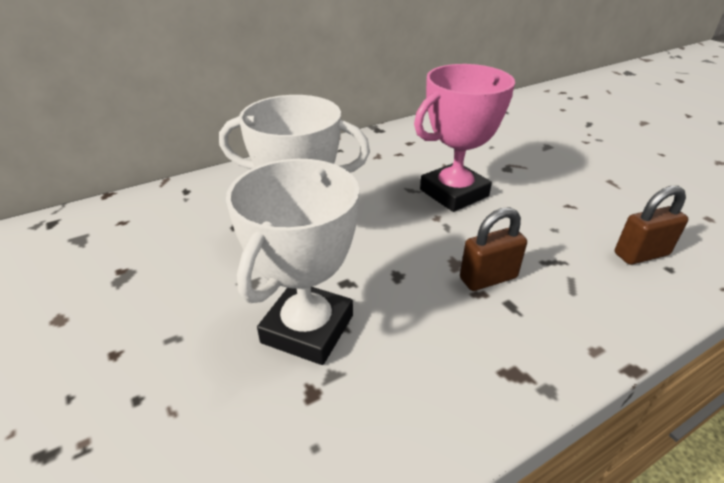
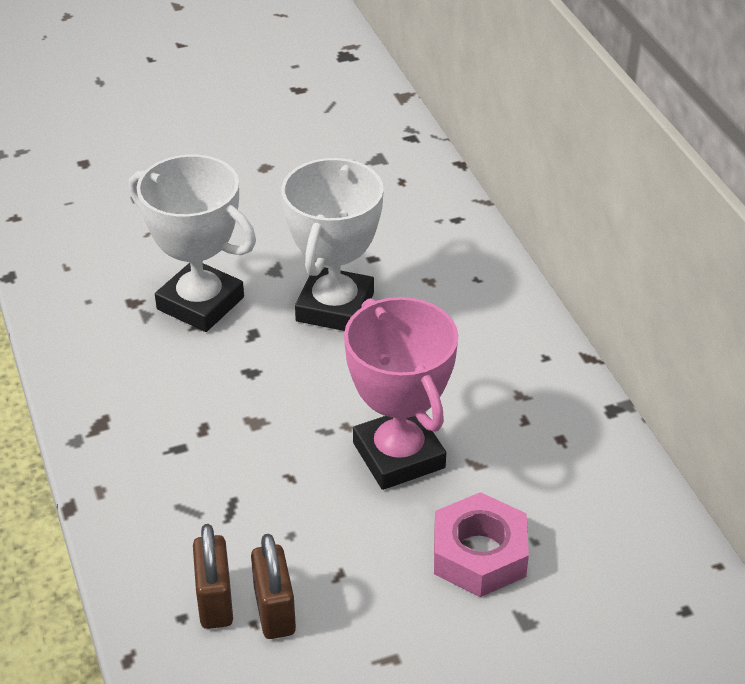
camera: 100 degrees right, 5 degrees up
(488, 278) = (222, 441): brown padlock -> brown padlock (275, 611)
(514, 160) = (479, 554): none -> pink nut

